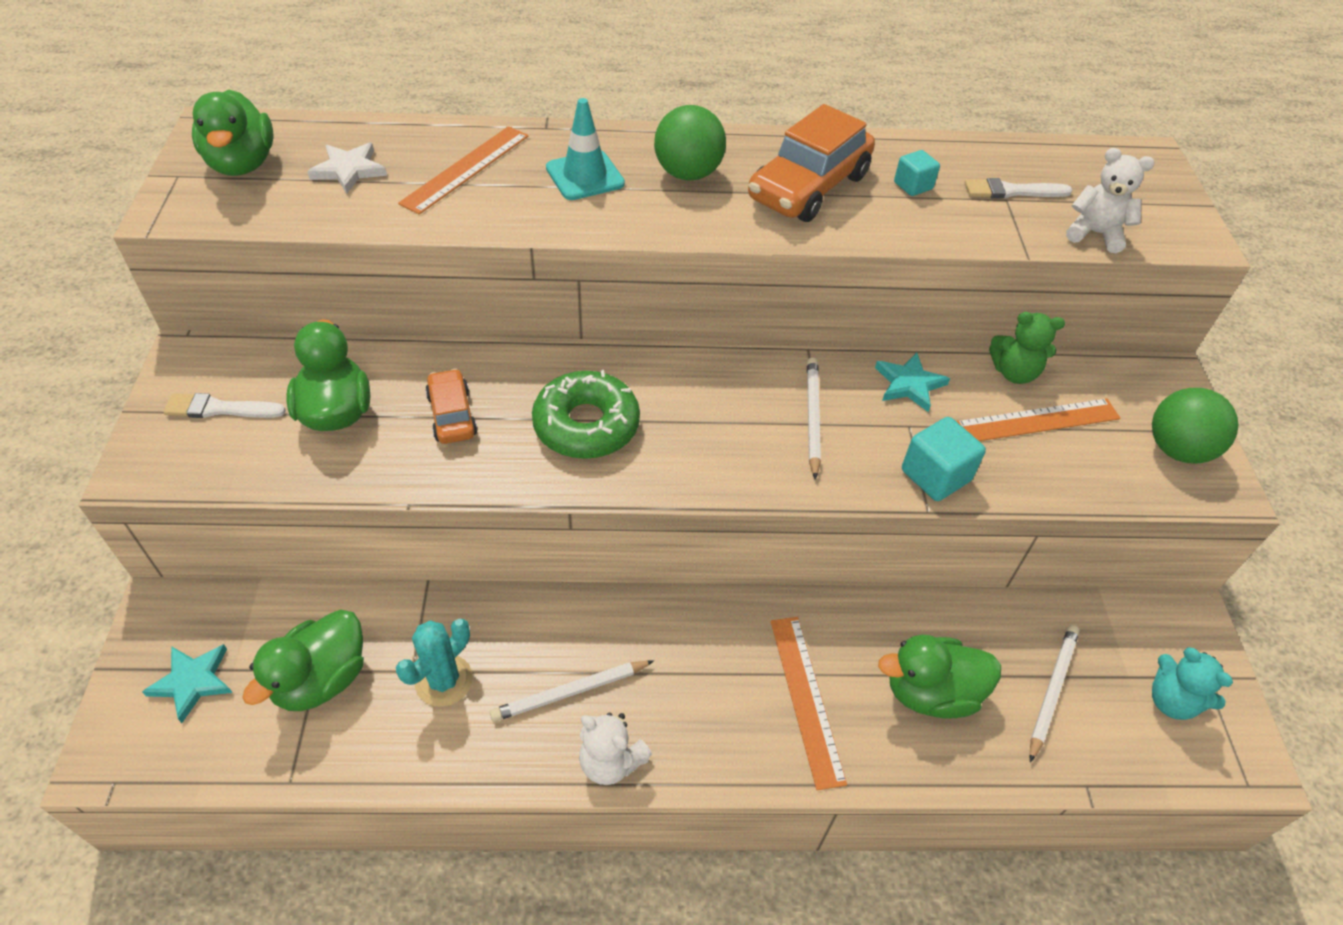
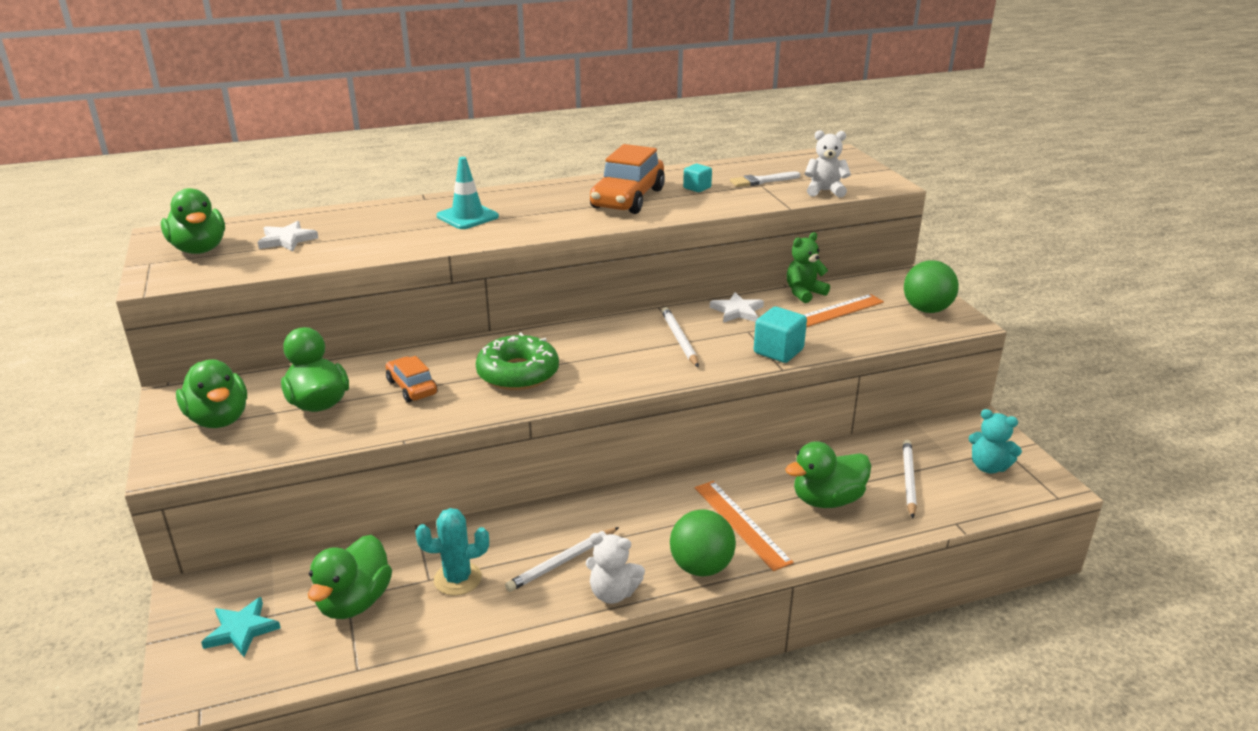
camera: 15 degrees left, 20 degrees down
(219, 409) = (219, 419): white brush -> green duck
(444, 680) = (457, 579): turquoise cactus -> turquoise cactus turned 60 degrees clockwise
(466, 169) = (377, 226): orange ruler -> none
(688, 174) = (540, 205): green ball -> green ball (701, 567)
(909, 384) = (737, 311): turquoise star -> white star
(1014, 372) = (804, 293): green teddy bear -> green teddy bear turned 150 degrees clockwise

